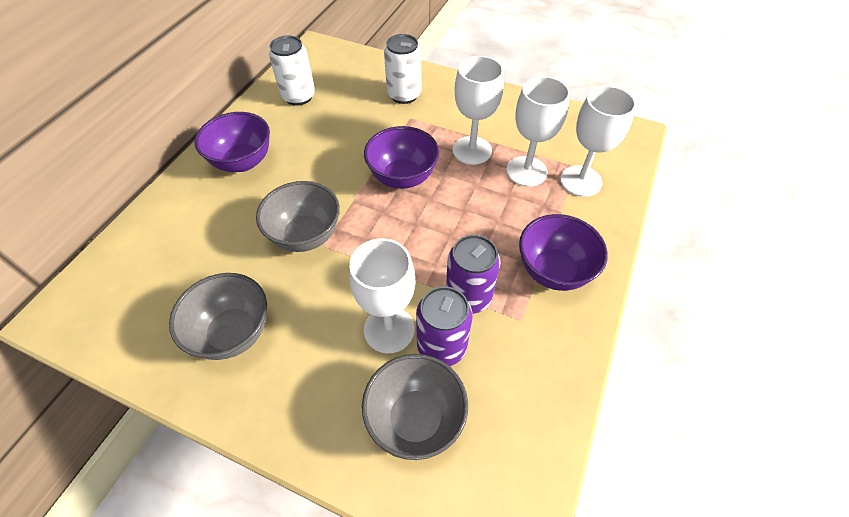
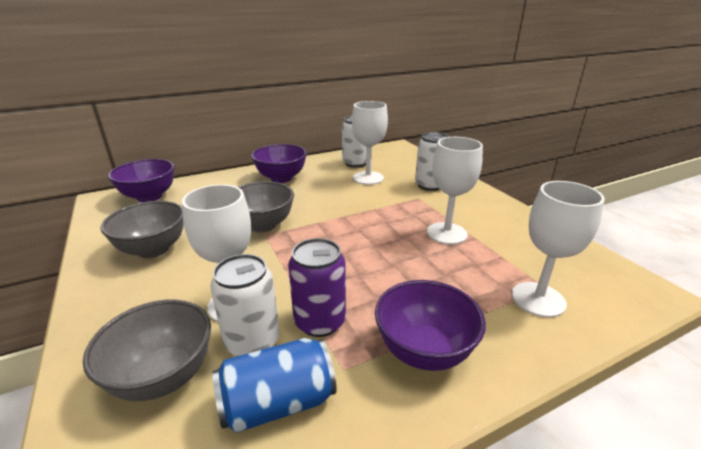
camera: 40 degrees right, 25 degrees down
(402, 177) = (369, 225): purple bowl -> purple bowl (149, 197)
(442, 346) = (252, 341): purple can -> white can
(510, 372) = (278, 403): none -> blue can
(526, 171) = (483, 267): white goblet -> white goblet (368, 178)

